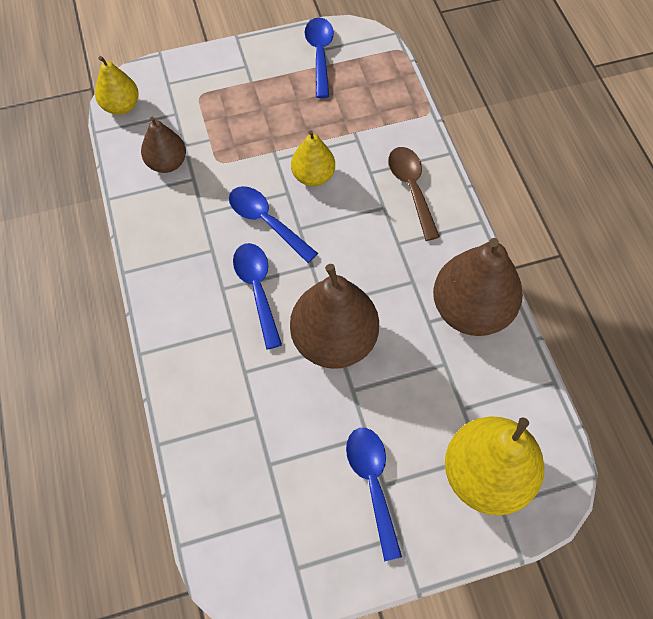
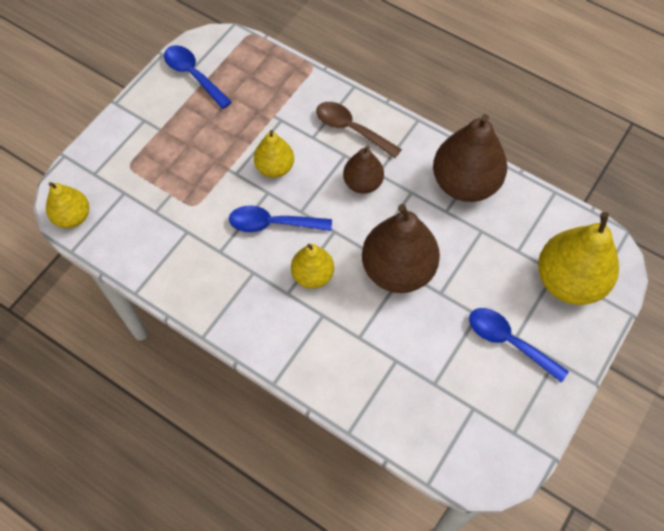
camera: 40 degrees left, 0 degrees up
(167, 163) = (155, 234): brown pear -> brown pear (362, 183)
(257, 289) = (312, 275): blue spoon -> yellow pear

